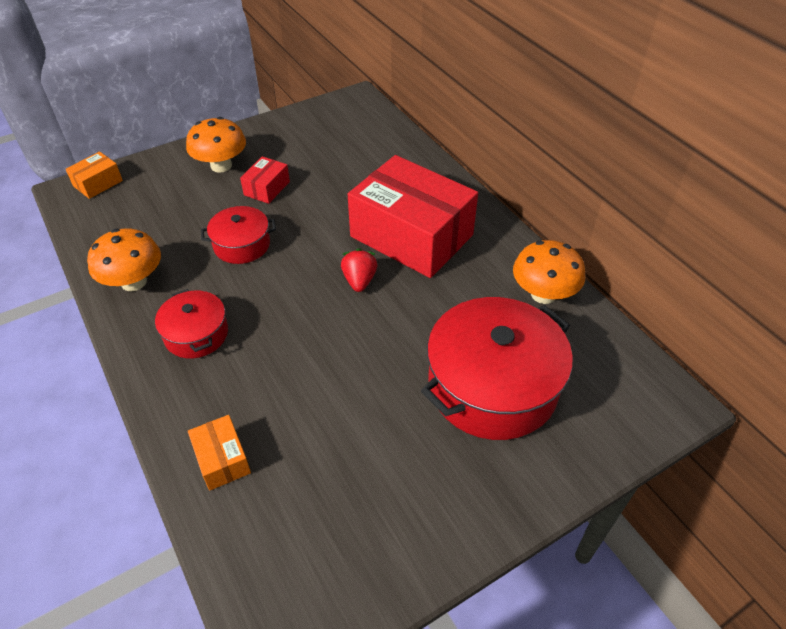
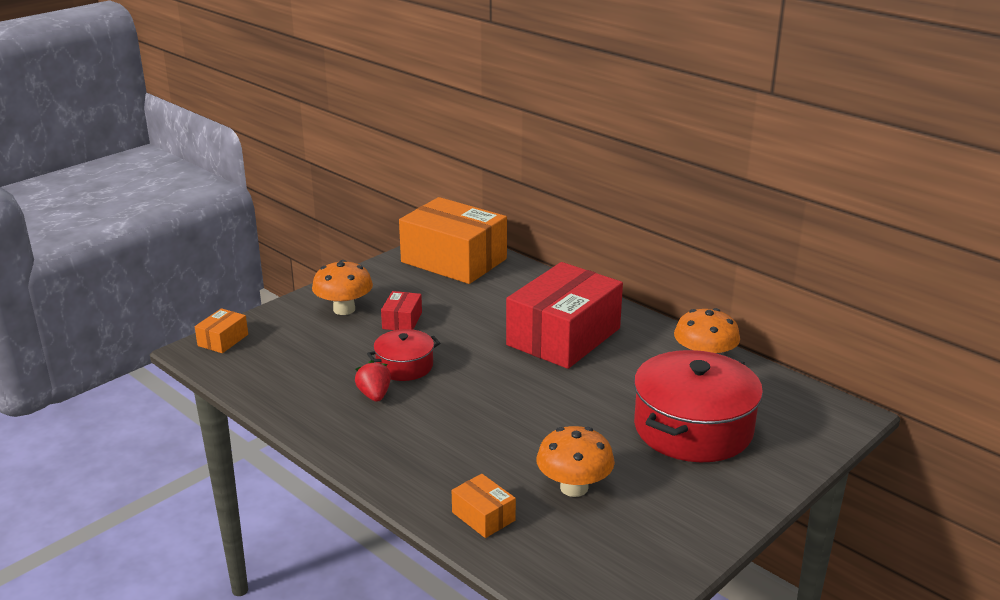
camera: 15 degrees left, 20 degrees down
(134, 282) = (314, 409): orange mushroom -> orange mushroom (574, 487)
(196, 334) = (402, 437): red pot -> none
(349, 124) = (454, 260): none -> orange box
(359, 281) = (534, 375): red strawberry -> red strawberry (374, 395)
(411, 236) = (563, 336): red box -> red box turned 75 degrees counterclockwise

